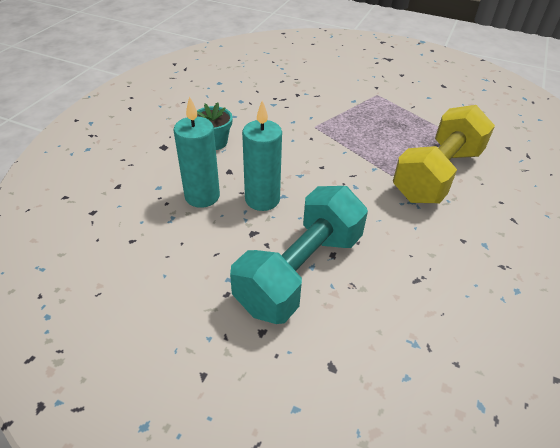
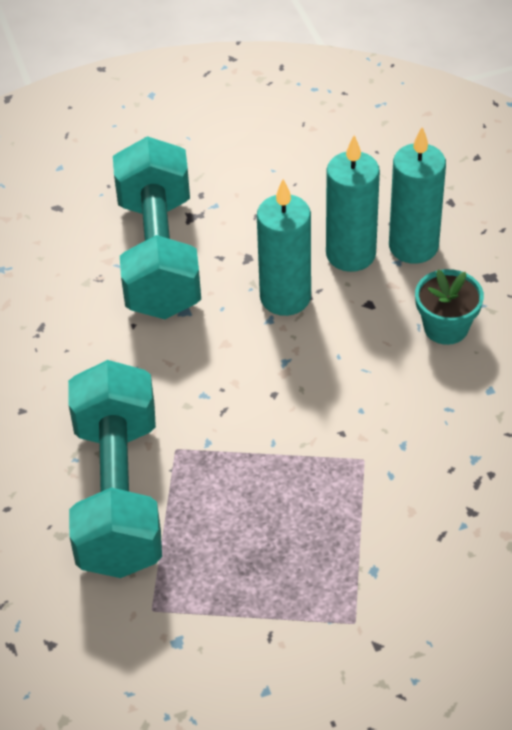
camera: 140 degrees right, 5 degrees up
(170, 179) = (413, 246): none -> turquoise candle
(437, 174) = (118, 494): yellow dumbbell -> turquoise dumbbell

